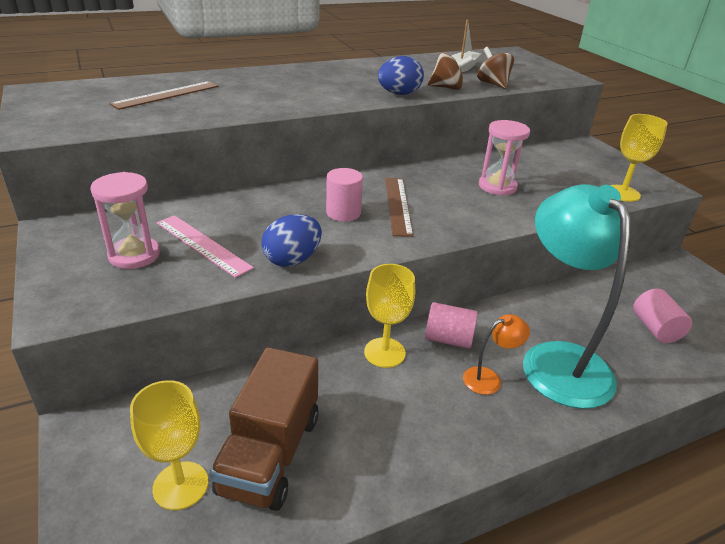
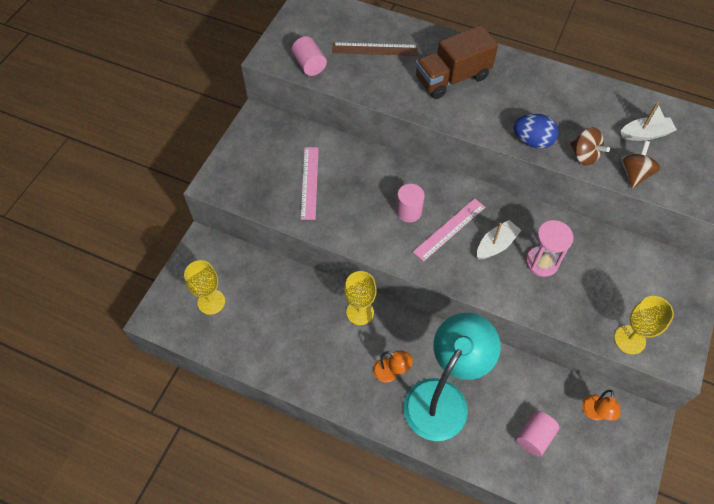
camera: 50 degrees right, 25 degrees up
(134, 255) = (273, 167): pink hourglass -> none
(270, 454) = (254, 318): brown truck -> brown truck (452, 78)
(292, 260) = (339, 228): blue egg -> none
(398, 205) = (449, 229): brown ruler -> pink ruler
(448, 339) = (402, 333): pink cylinder -> pink cylinder (309, 65)
(449, 195) = (496, 245): none -> white boat
(653, 282) = (594, 413): none -> orange lamp

